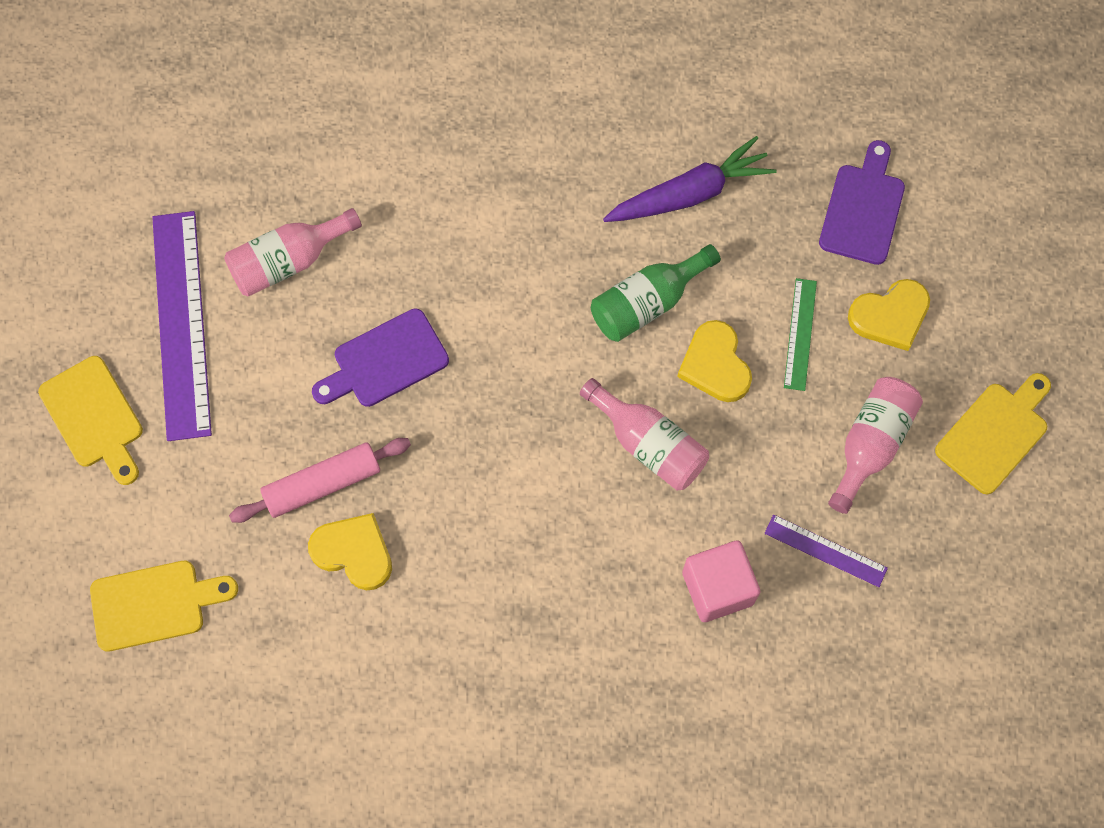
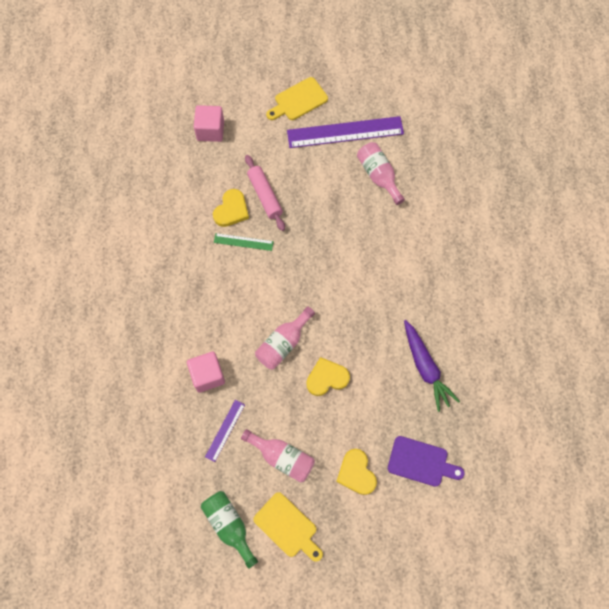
camera: 90 degrees right, 0 degrees up
(155, 604) = (210, 130): yellow cutting board -> pink cube
(385, 361) = (327, 220): purple cutting board -> none
(647, 303) = (361, 344): green bottle -> green bottle (229, 525)
(800, 334) = (345, 423): green ruler -> green ruler (243, 242)

